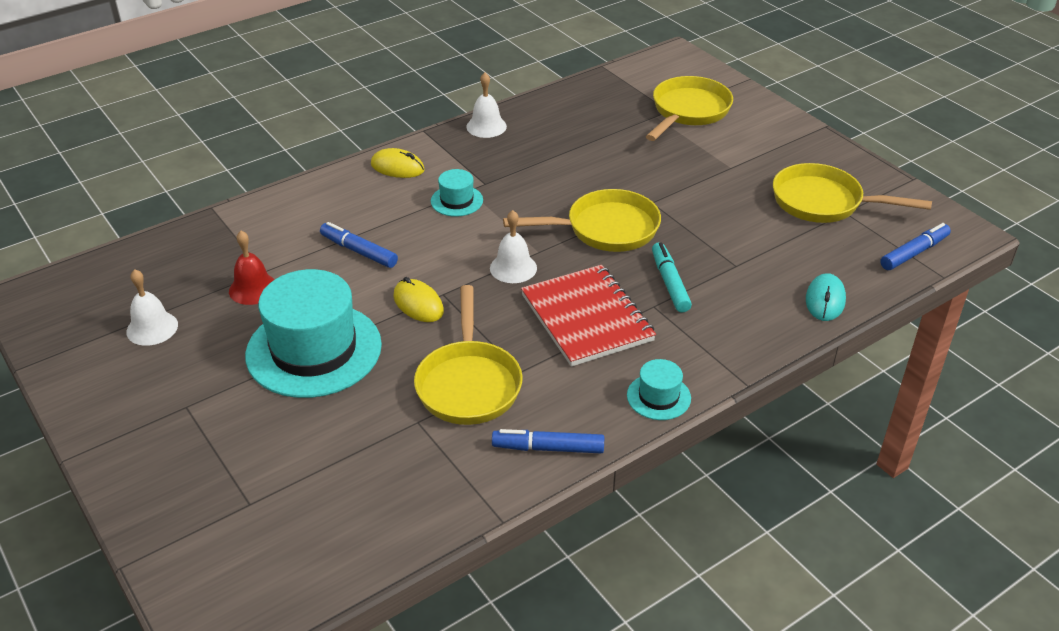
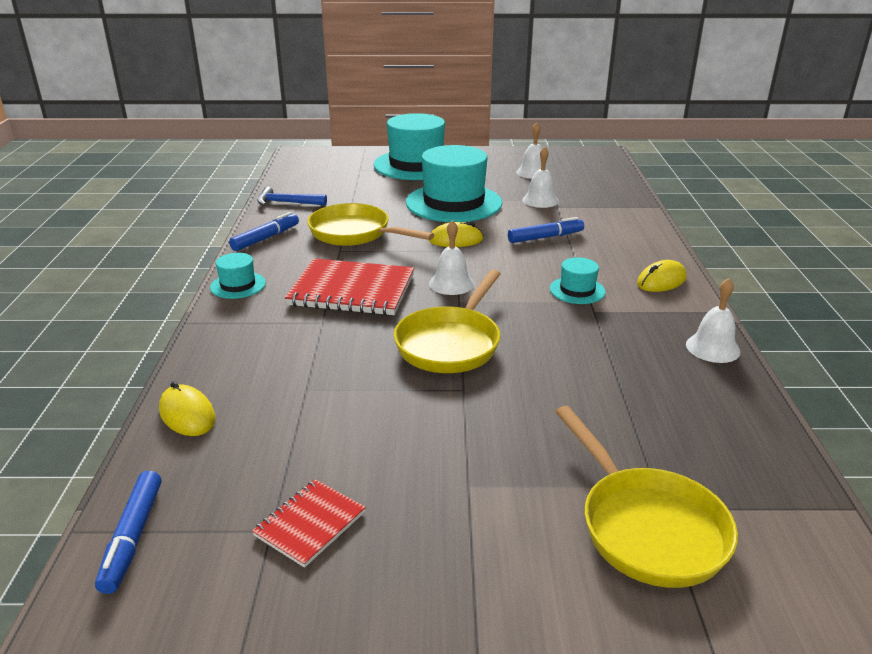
camera: 125 degrees right, 10 degrees down
(188, 451) = (416, 165): none -> turquoise hat
(253, 289) = (540, 200): red bell -> white bell
(434, 501) = (287, 202): none -> blue hammer
(669, 283) = (336, 342): turquoise marker -> none
(823, 202) = (310, 524): yellow pan -> red notebook
(825, 300) = (187, 414): turquoise mouse -> yellow mouse

